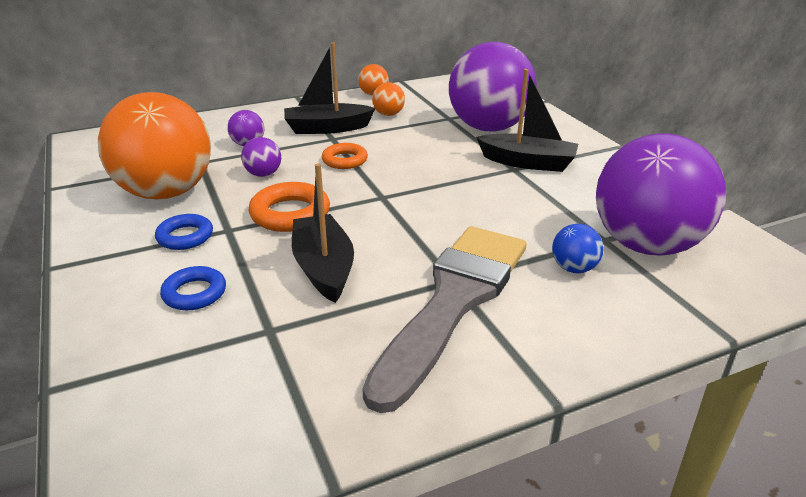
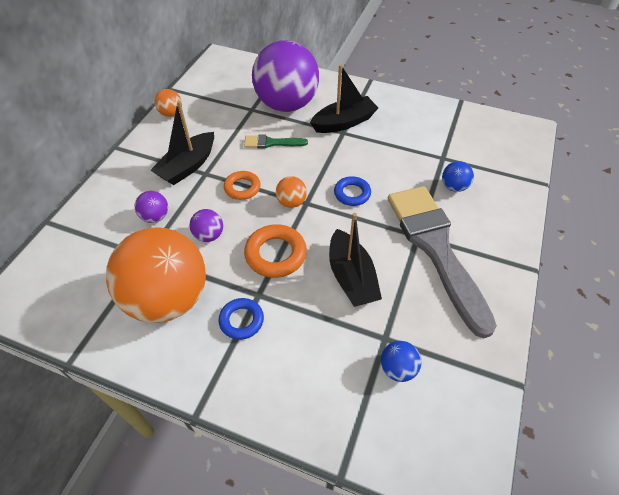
camera: 45 degrees left, 20 degrees up
(194, 293) = (313, 352): blue ring -> blue ring (352, 193)
(236, 360) = (397, 368): none -> blue ball
(324, 268) = (351, 277): black boat -> black boat turned 135 degrees counterclockwise
(388, 114) = (210, 128): orange ball -> orange ball (291, 202)
(425, 145) = (271, 143): none -> green brush
(646, 245) = (462, 149): purple ball -> none

